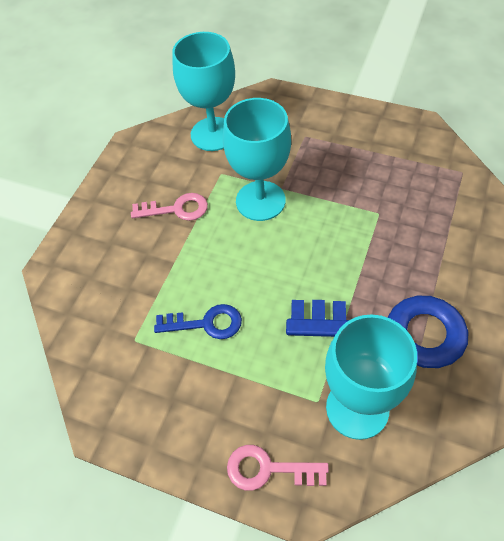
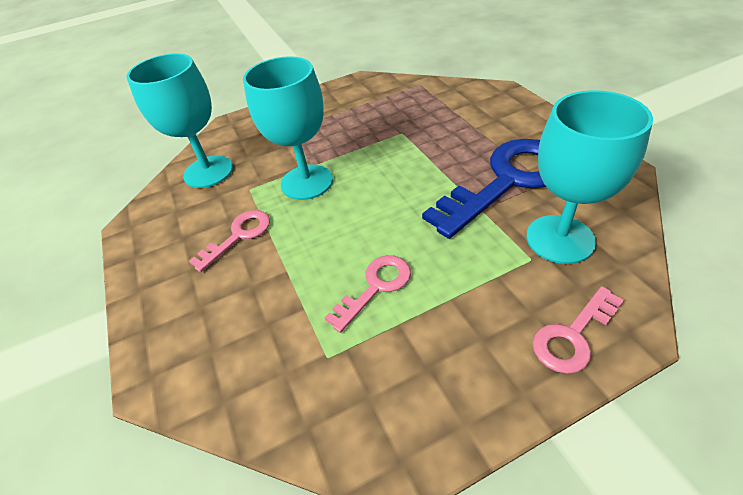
camera: 45 degrees left, 10 degrees down
(206, 323) = (375, 287): blue key -> pink key

